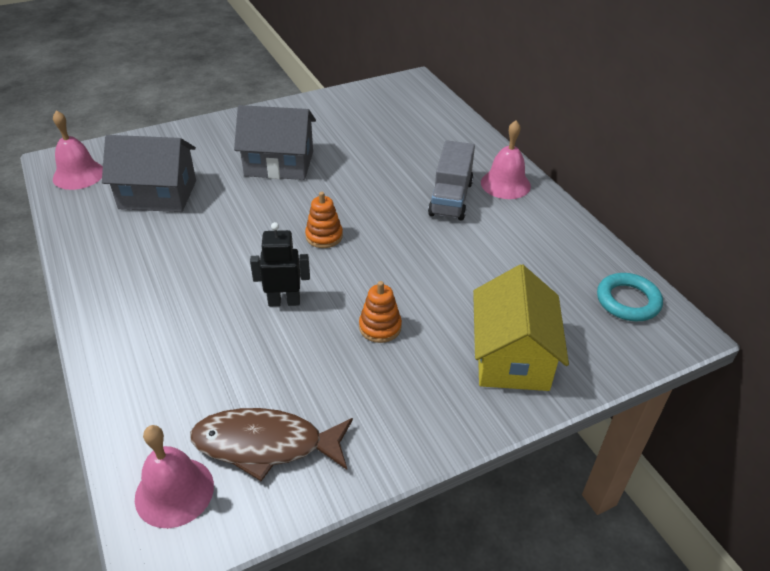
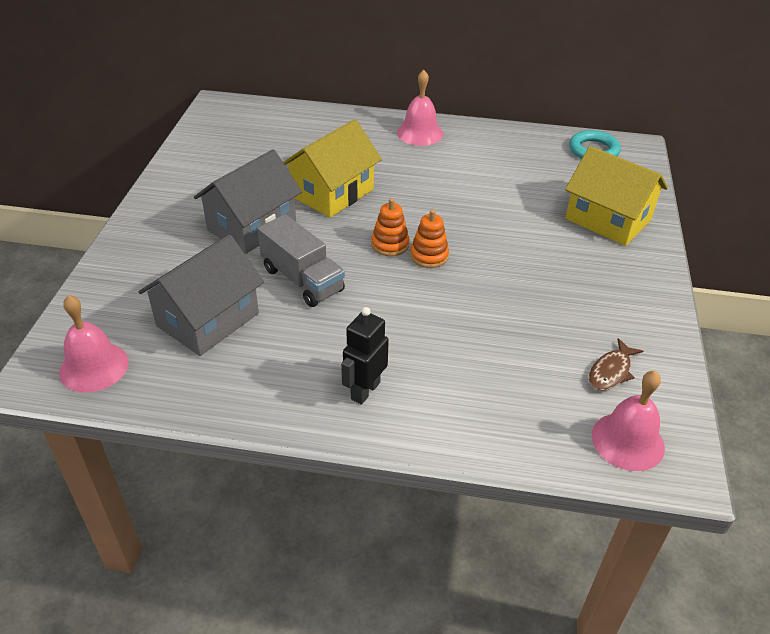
camera: 55 degrees left, 0 degrees up
(265, 444) = (611, 371): brown fish -> brown fish, size x0.55
(284, 301) = (454, 299): black robot -> black robot (365, 390)
(361, 179) = (332, 193): none -> yellow house
(380, 327) = (529, 263): orange stacking toy -> orange stacking toy (429, 256)
(451, 198) = (410, 164): grey truck -> grey truck (302, 280)

